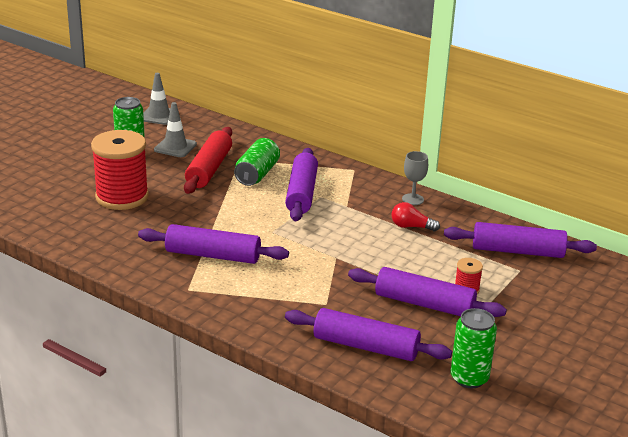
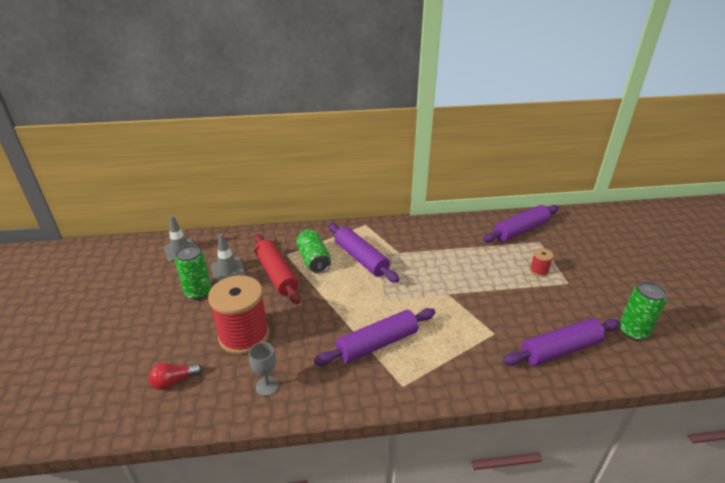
camera: 40 degrees left, 5 degrees up
(411, 227) = (452, 246): red light bulb -> red light bulb (174, 381)
(413, 199) = (425, 227): grey goblet -> grey goblet (267, 386)
(424, 304) = (537, 295): purple rolling pin -> none

